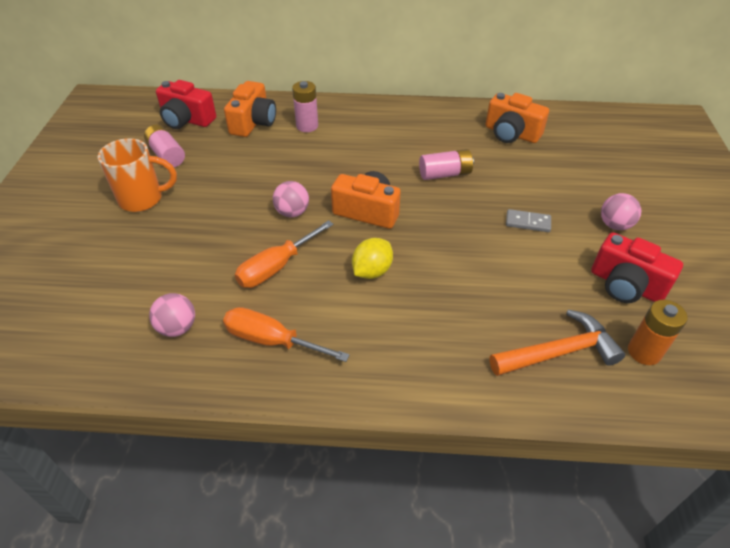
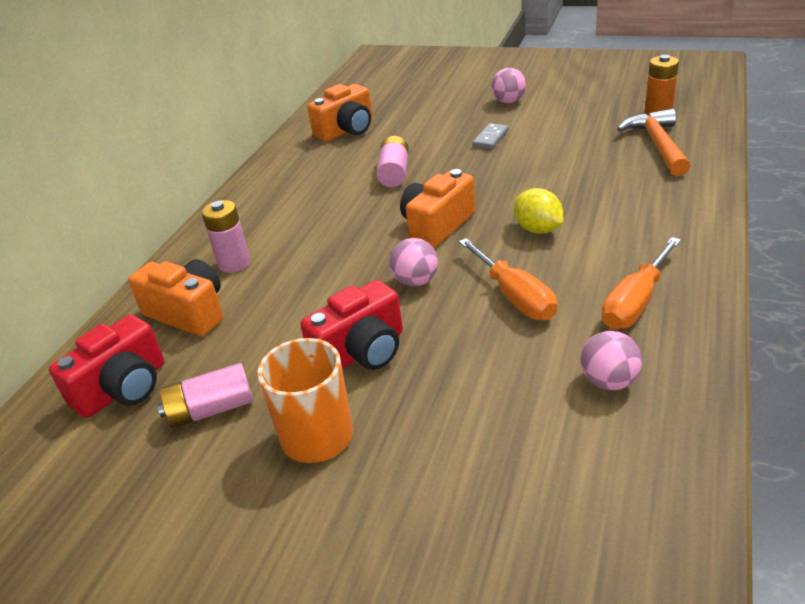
camera: 70 degrees left, 10 degrees down
(626, 285) = (584, 108): red camera -> red camera (362, 351)

